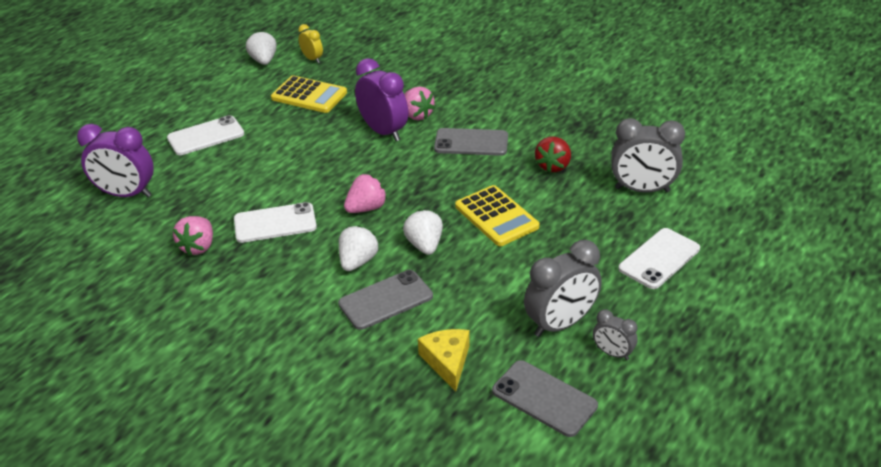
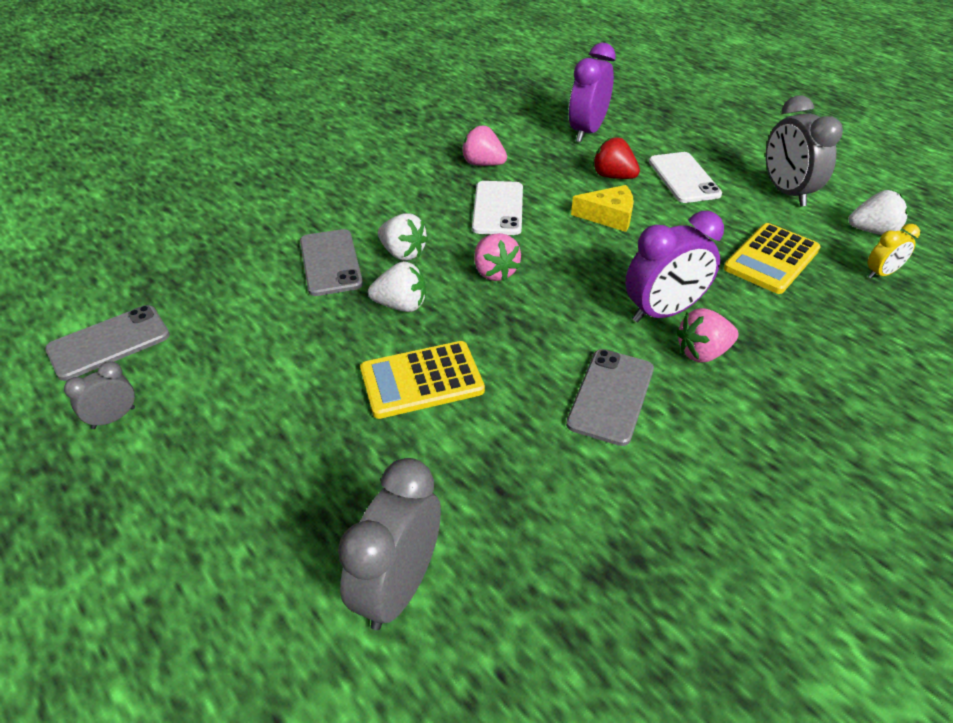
camera: 105 degrees right, 5 degrees up
(447, 361) = (214, 287): yellow cheese -> yellow cheese (609, 216)
(553, 166) = (514, 480): red strawberry -> red strawberry (613, 176)
(560, 324) = (194, 386): grey clock -> grey clock (786, 192)
(659, 258) = (227, 538): white phone -> none

